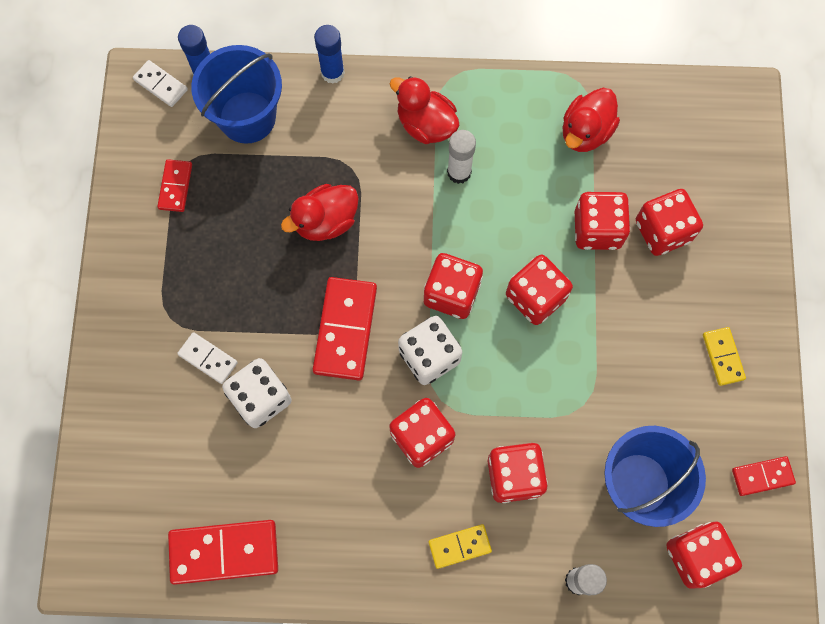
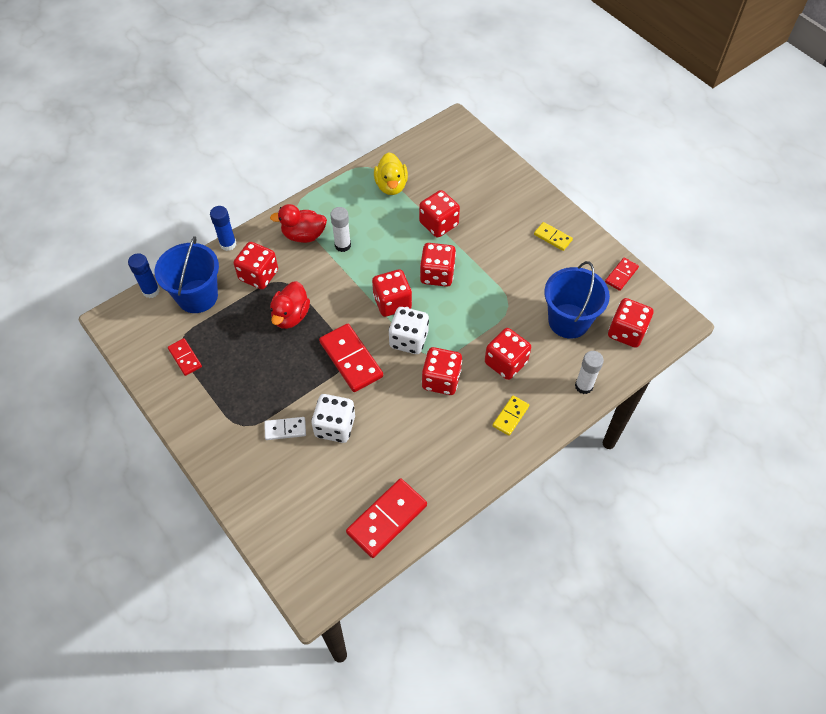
camera: 40 degrees left, 15 degrees down
(160, 85) = (128, 314): white domino -> none
(585, 132) = (391, 186): red duck -> yellow duck
(662, 231) = (471, 203): red dice -> red dice (258, 275)

